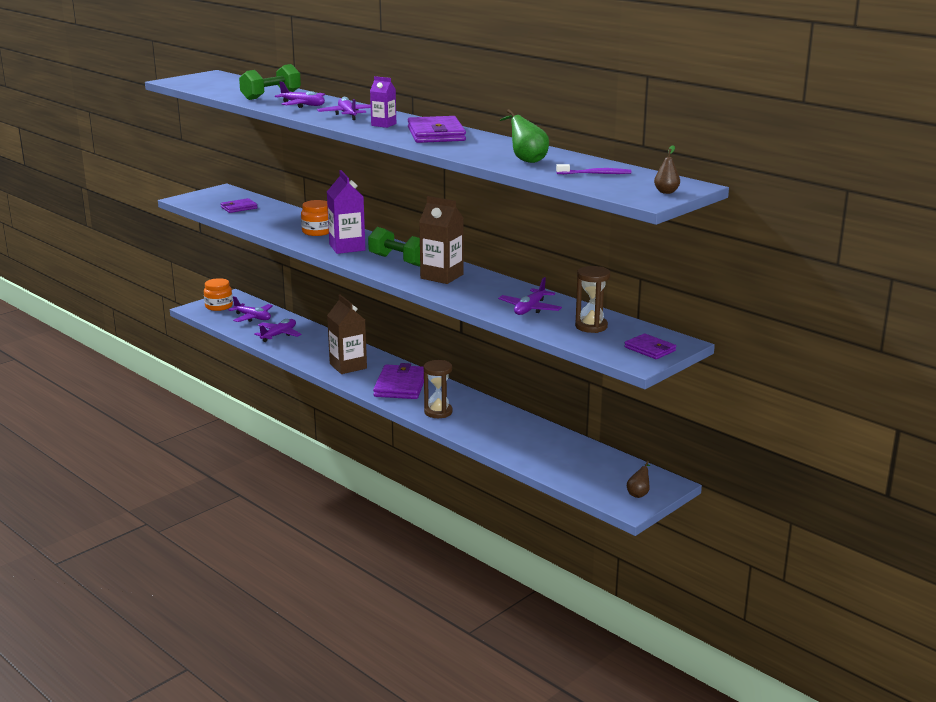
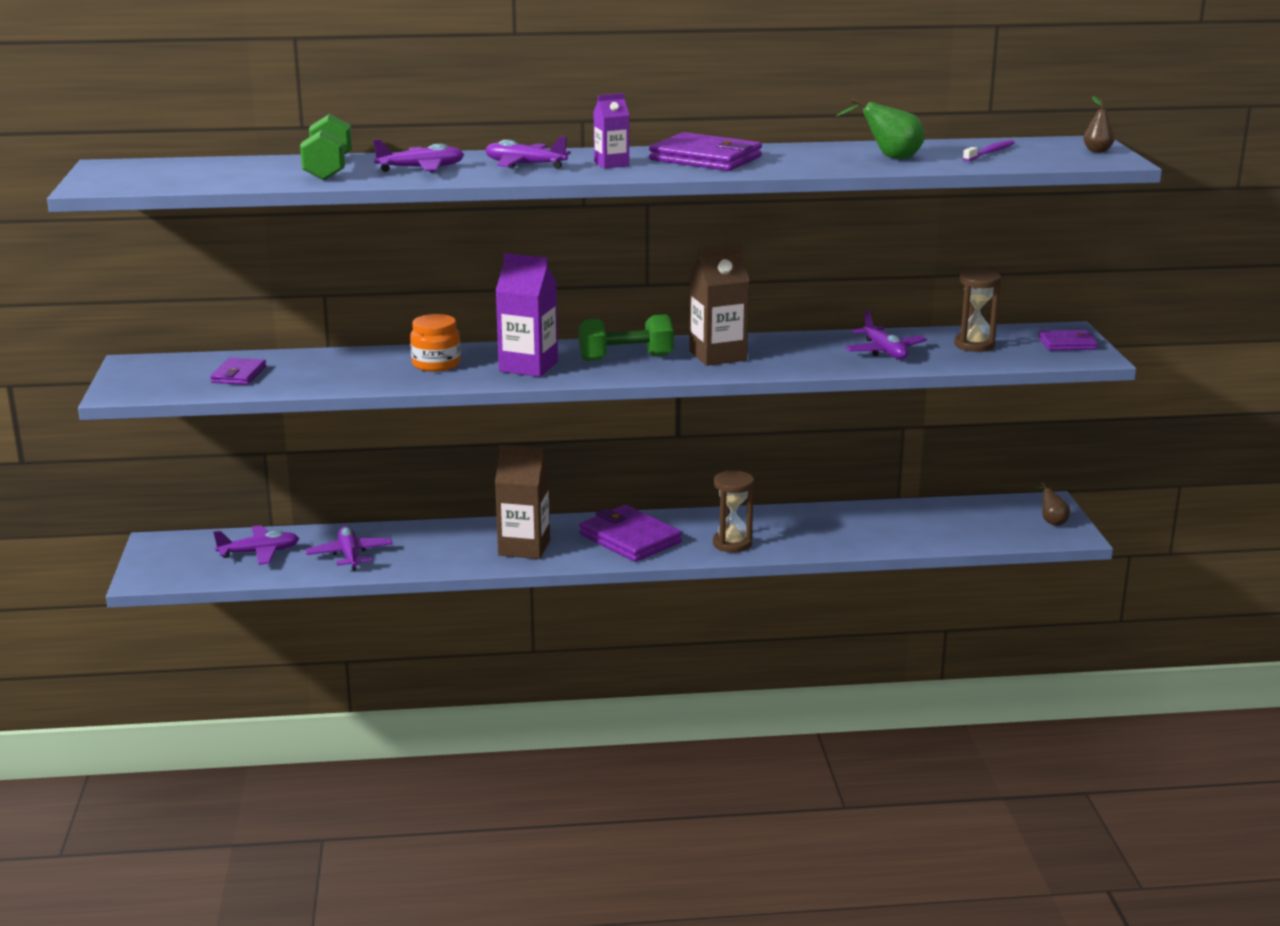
camera: 50 degrees left, 0 degrees up
(219, 306) = (173, 561): orange jar -> none

